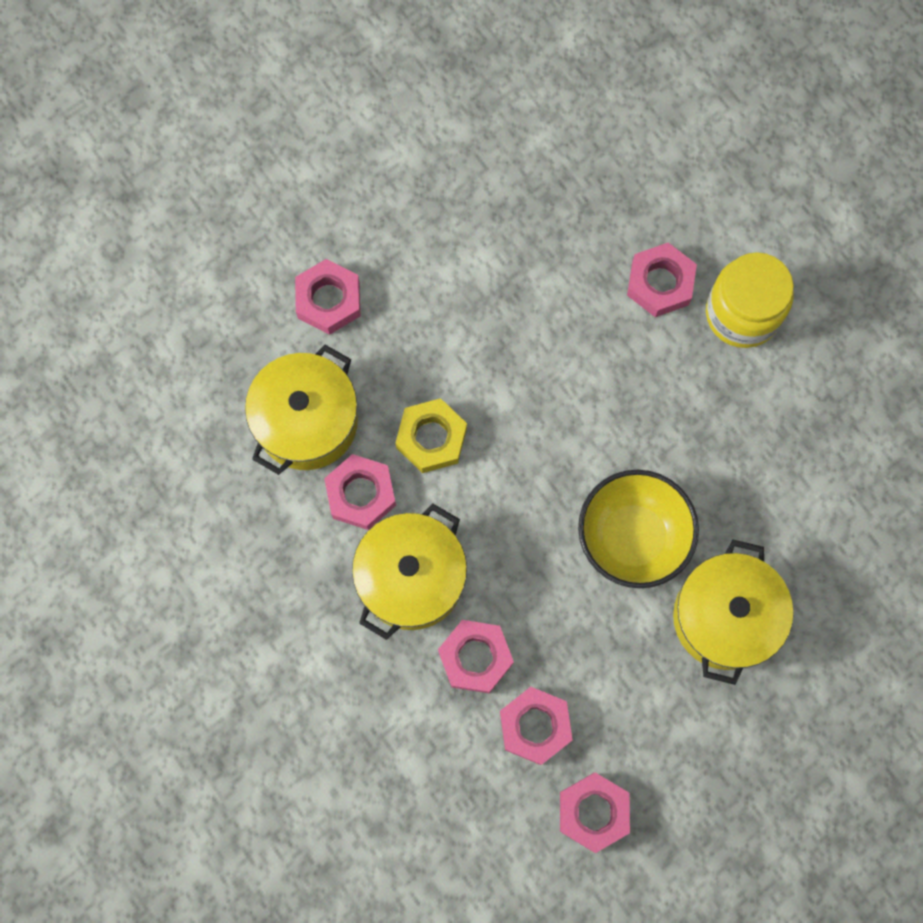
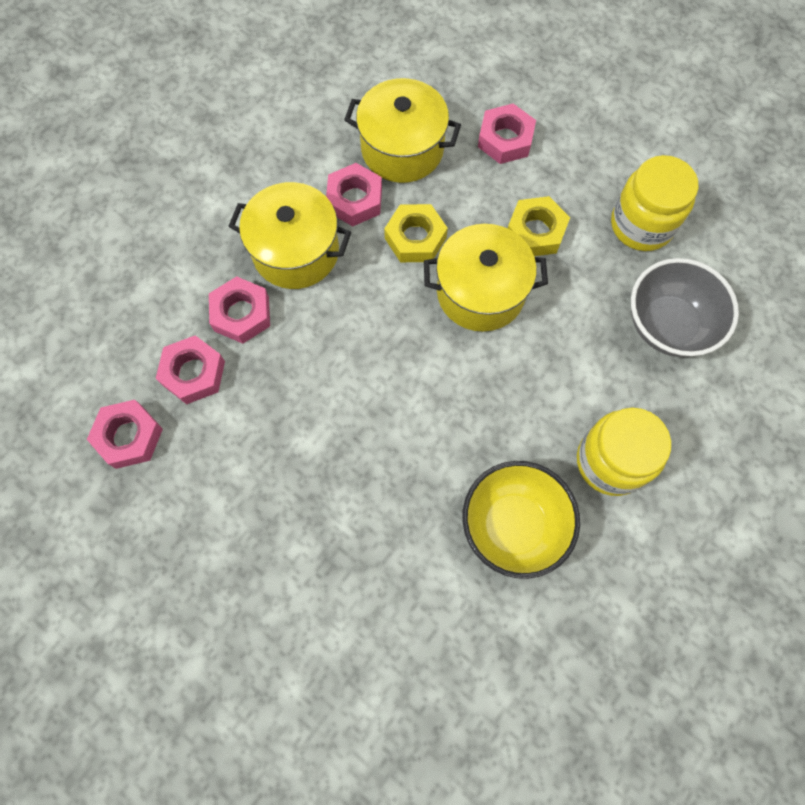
camera: 75 degrees right, 5 degrees down
(460, 304) = (535, 231): none -> yellow nut
(483, 189) = (641, 225): none -> yellow jar
(609, 205) = (667, 325): none -> grey bowl
(632, 537) = (375, 413): yellow bowl -> yellow bowl (513, 525)
(660, 283) = (612, 383): pink nut -> none
(725, 617) = (322, 509): yellow pot -> yellow pot (480, 292)

